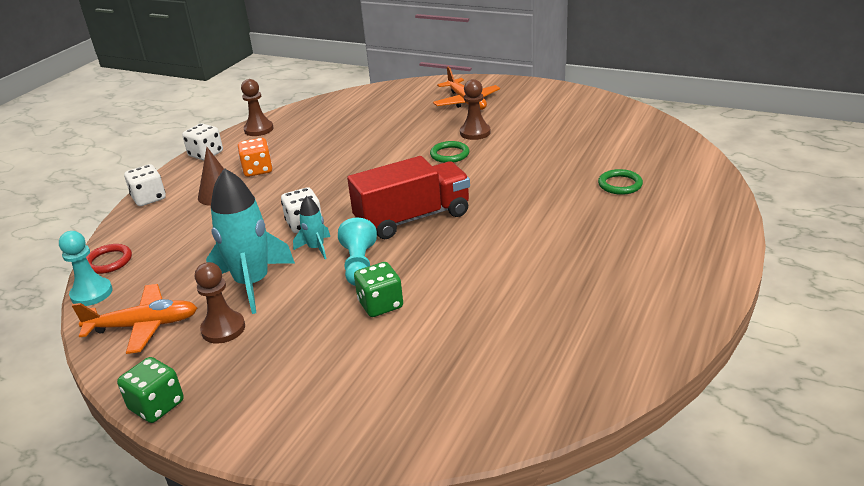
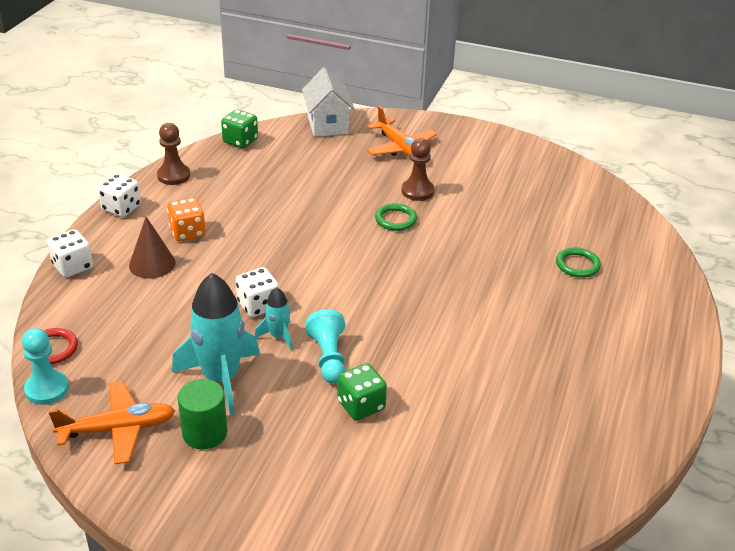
camera: 10 degrees left, 5 degrees up
(157, 405) = (160, 521): green dice -> green dice (240, 141)
(223, 329) = (204, 433): brown pawn -> green cylinder
(404, 88) = (327, 125): none -> white house
(413, 218) = (372, 301): red truck -> none

